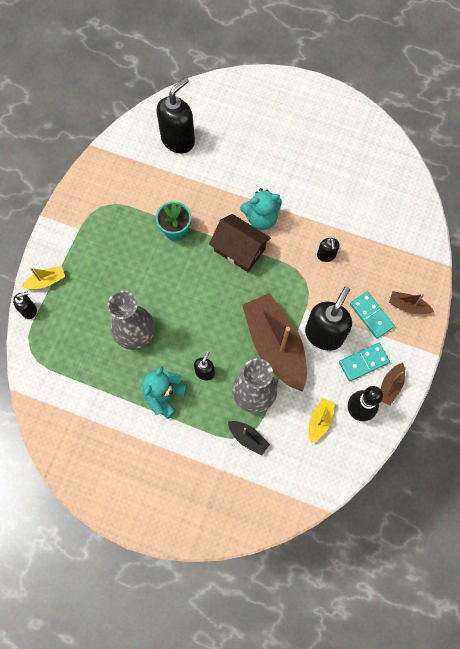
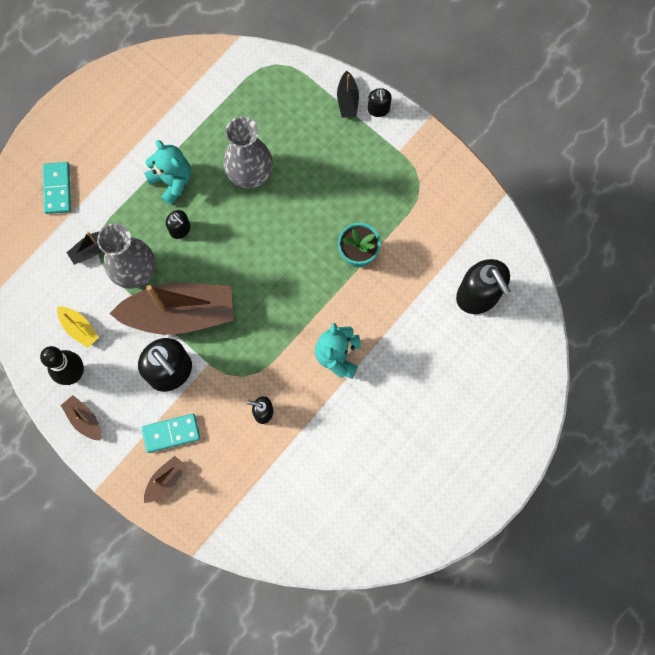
camera: 110 degrees right, 5 degrees up
(29, 310) = (320, 74): black soap dispenser -> black soap dispenser (378, 109)
(46, 281) = (347, 100): yellow boat -> black boat
(239, 249) = (307, 316): brown house -> none
(363, 362) = (121, 401): turquoise domino -> turquoise domino (57, 189)

